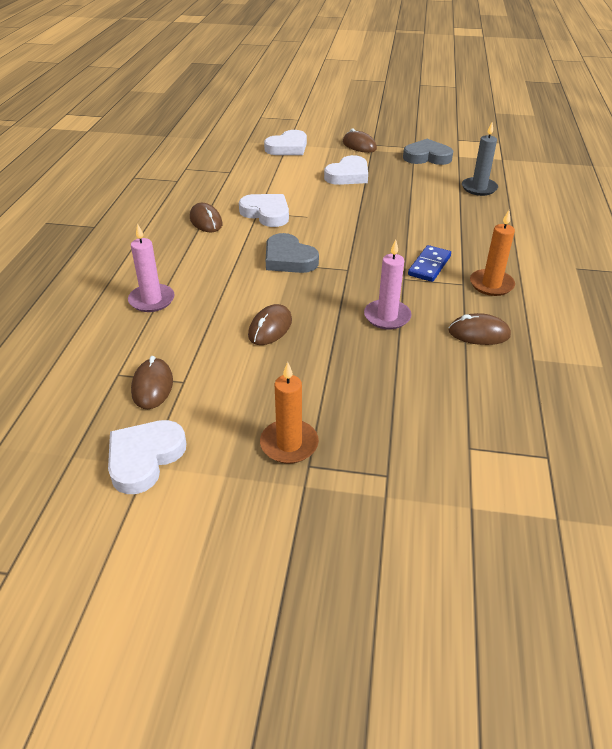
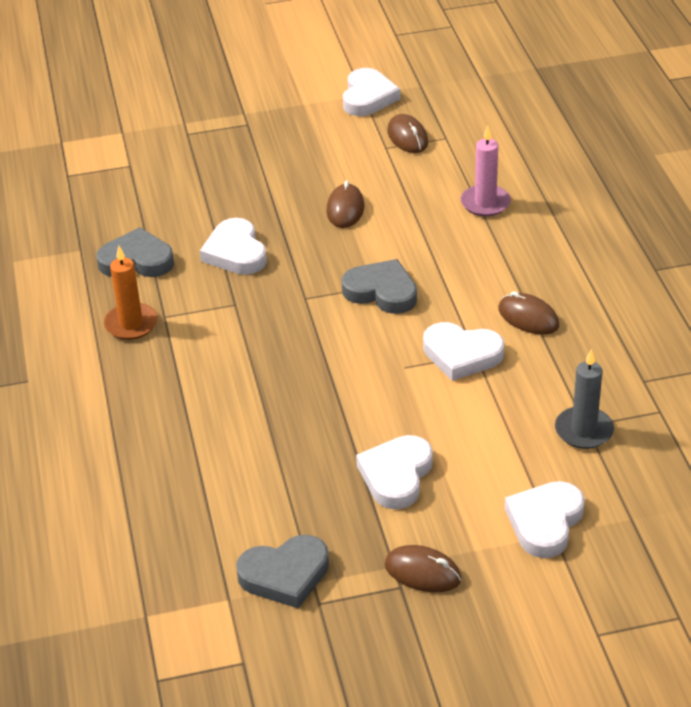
camera: 160 degrees right, 0 degrees up
(289, 444) = (269, 131): orange candle -> none
(387, 317) = (235, 252): pink candle -> white heart
(429, 266) = (210, 330): blue domino -> none
(479, 188) = (174, 508): grey candle -> grey candle (584, 430)
(479, 333) = (136, 260): brown mouse -> grey heart

